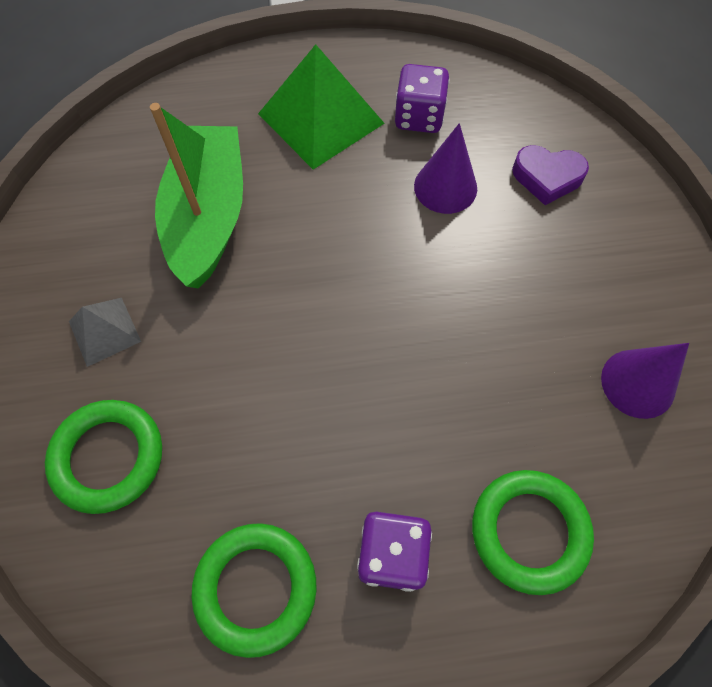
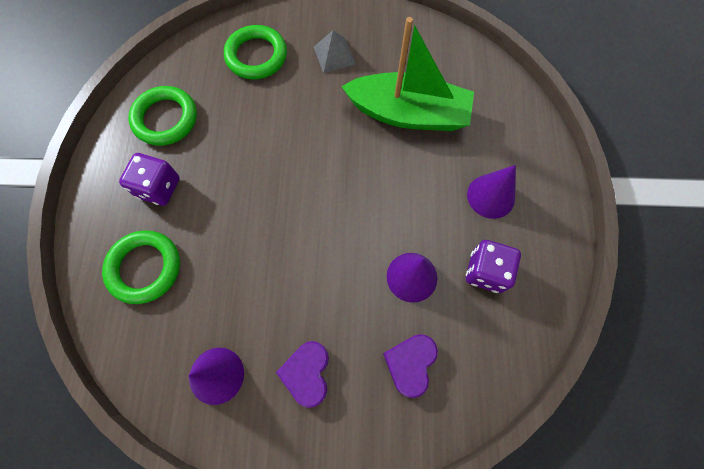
camera: 100 degrees right, 5 degrees up
(321, 118) = (491, 196): green pyramid -> purple cone
(596, 279) = (307, 373): none -> purple heart

